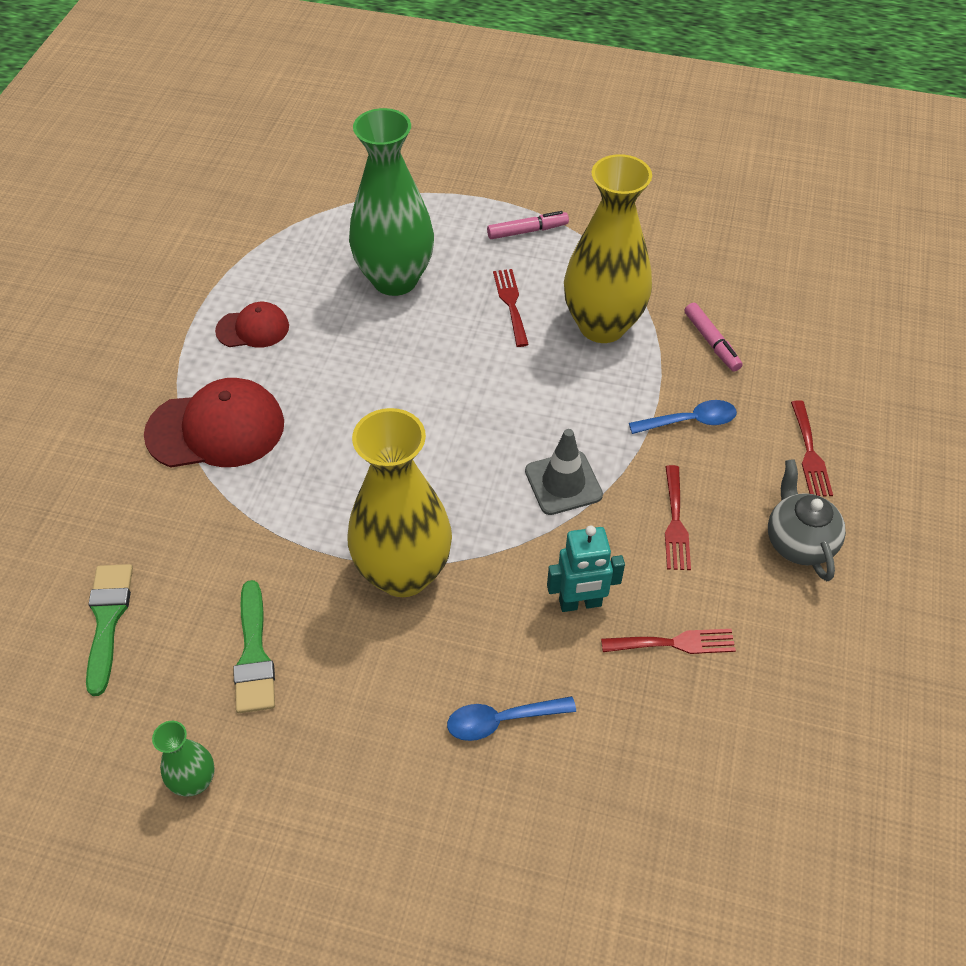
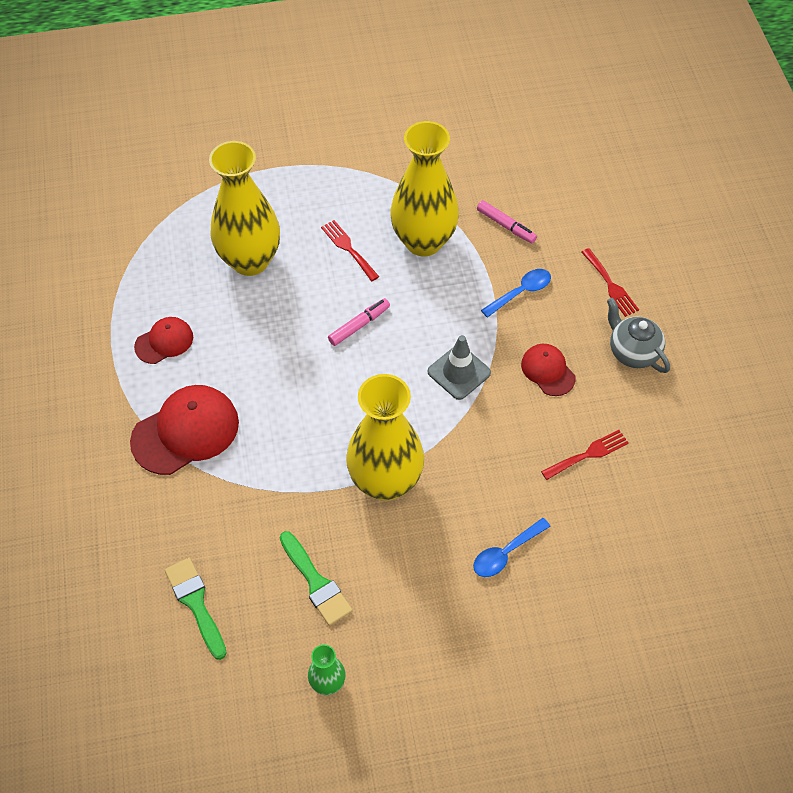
camera: 25 degrees left, 5 degrees up
(395, 279) = (250, 260): green vase -> yellow vase
(527, 231) = (328, 184): pink marker -> pink marker (359, 325)
(580, 603) = (514, 453): turquoise robot -> none
(675, 523) = (548, 371): red fork -> red cap

